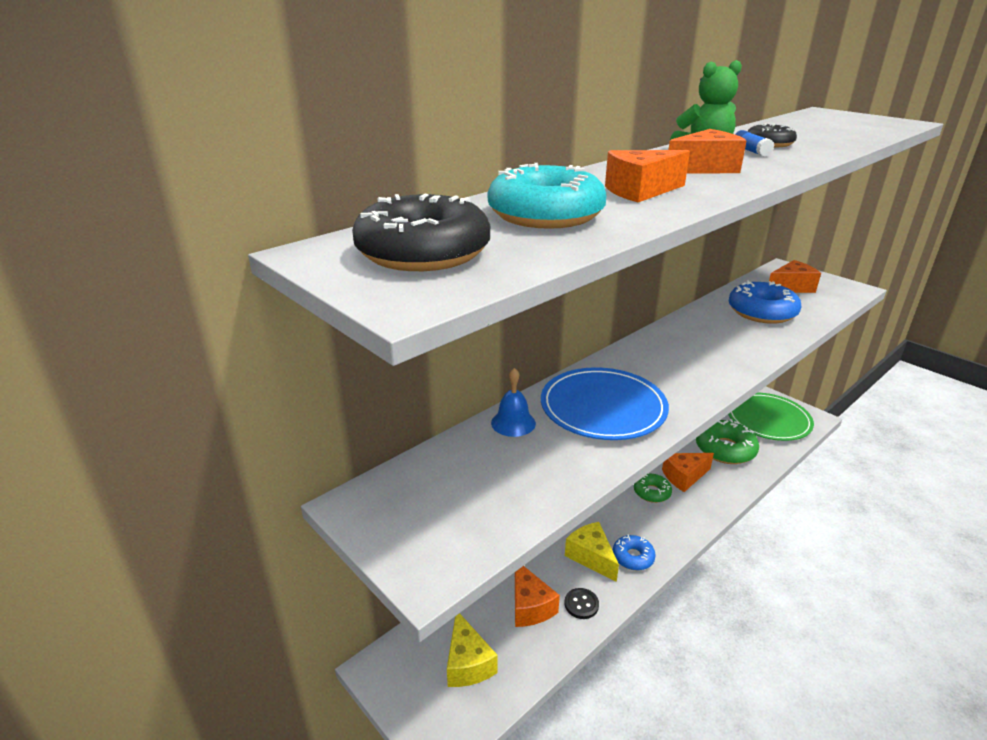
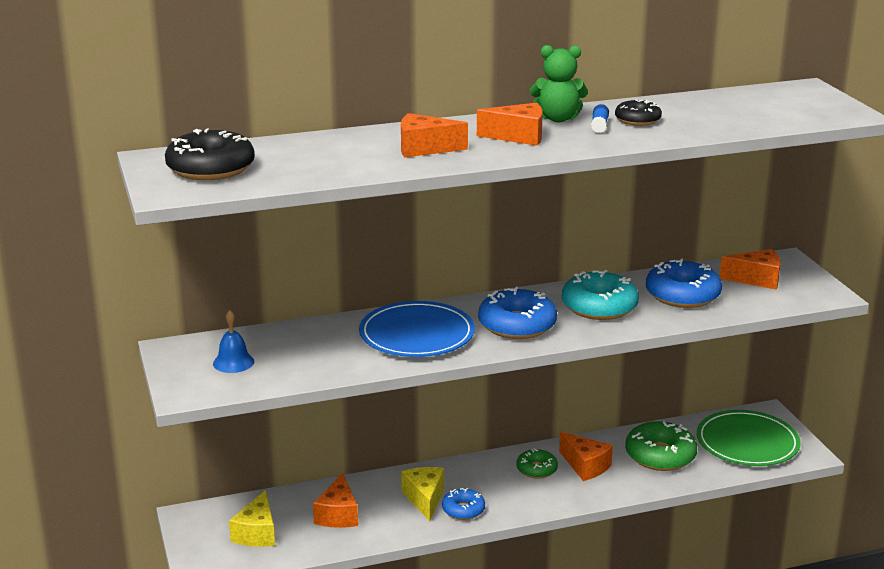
camera: 25 degrees right, 5 degrees down
(513, 423) = (332, 328): blue bell -> blue bell (233, 362)
(545, 215) = (324, 156): turquoise donut -> turquoise donut (599, 306)
(581, 604) = (383, 526): black button -> none
(677, 373) = (517, 325): none -> blue donut
(684, 477) = (585, 466): orange cheese -> orange cheese turned 135 degrees counterclockwise

